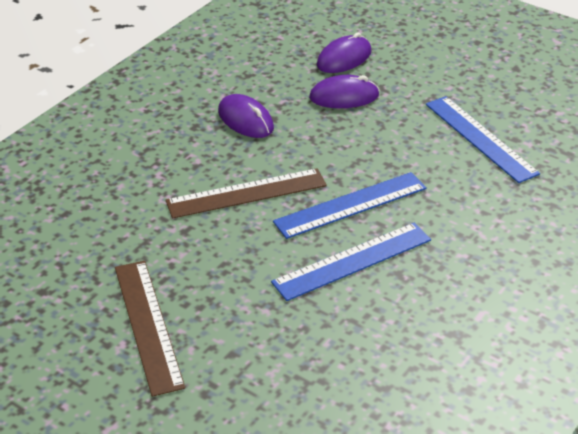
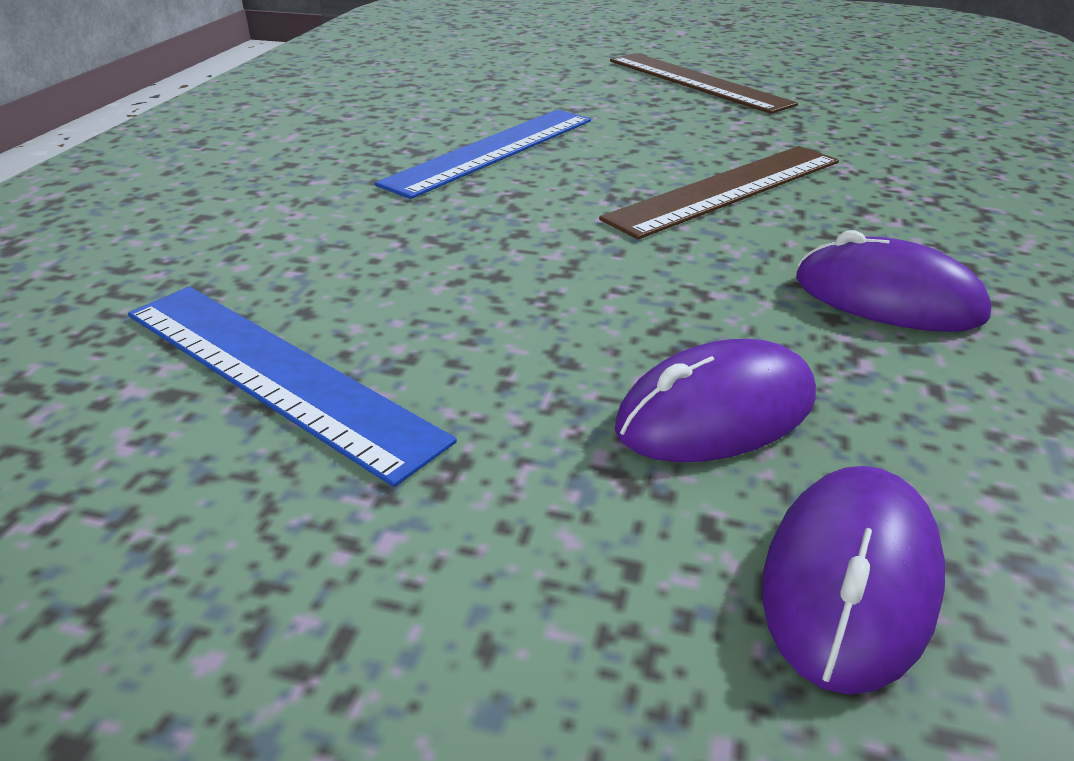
camera: 160 degrees right, 5 degrees down
(351, 205) = (535, 204): blue ruler -> none

